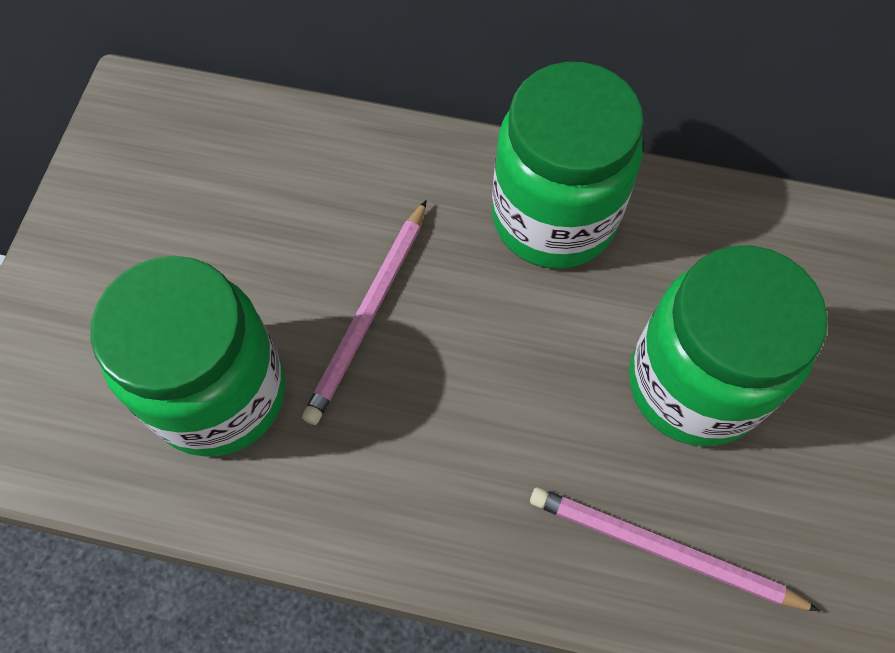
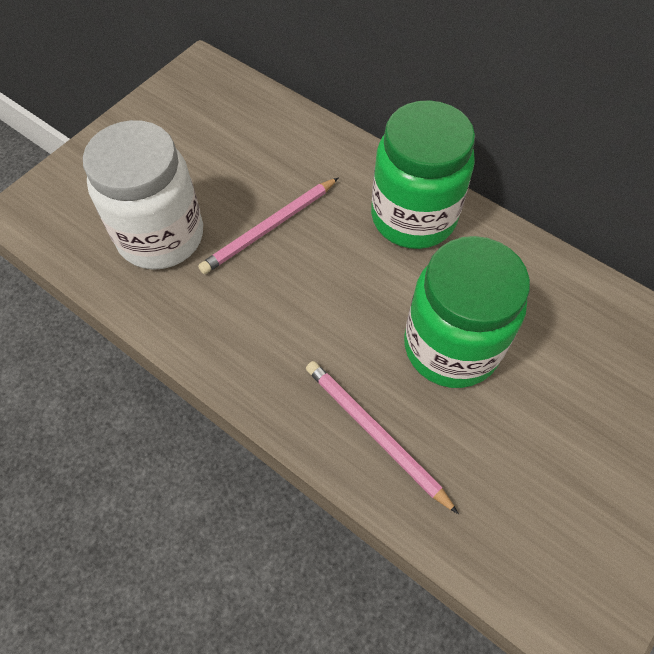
camera: 25 degrees right, 5 degrees down
(219, 393) = (161, 236): green jar -> white jar

